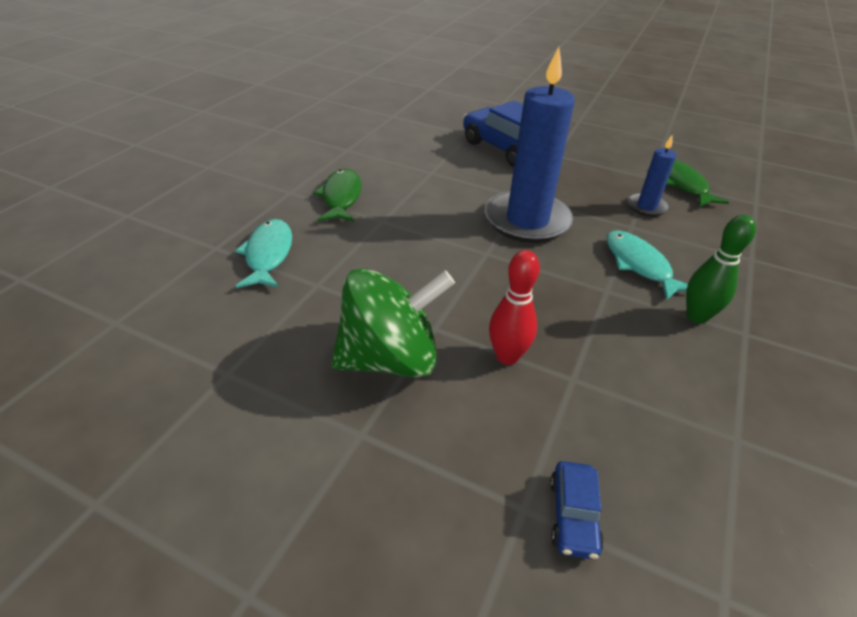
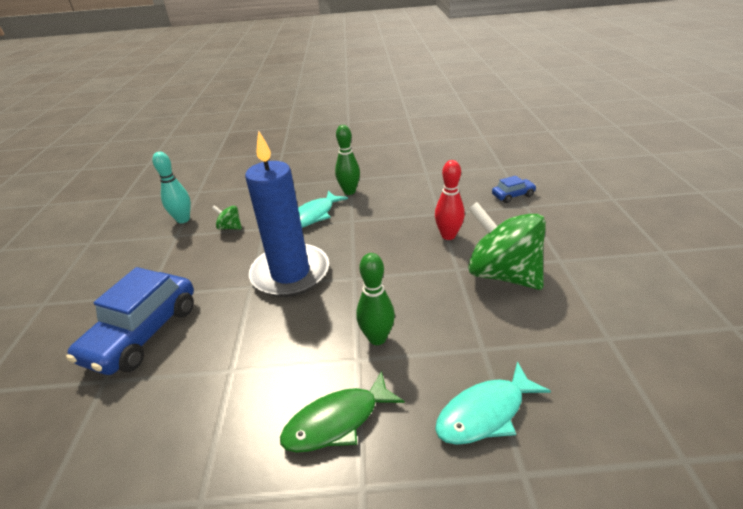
camera: 115 degrees left, 5 degrees down
(392, 237) = (377, 338): none -> green bowling pin
(646, 207) = (230, 227): blue candle -> green spinning top
(683, 185) = (183, 219): green fish -> turquoise bowling pin

